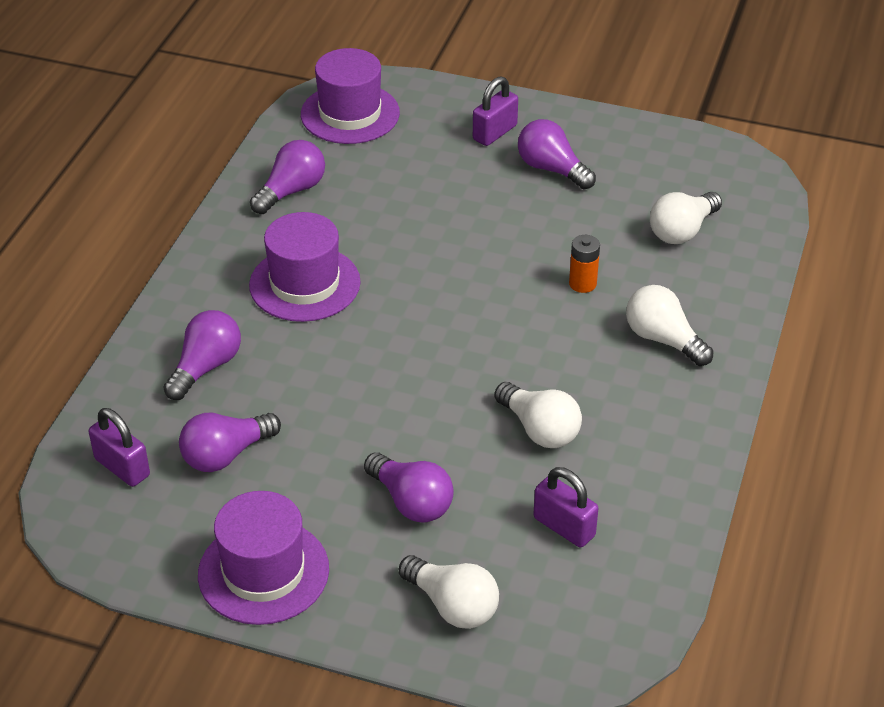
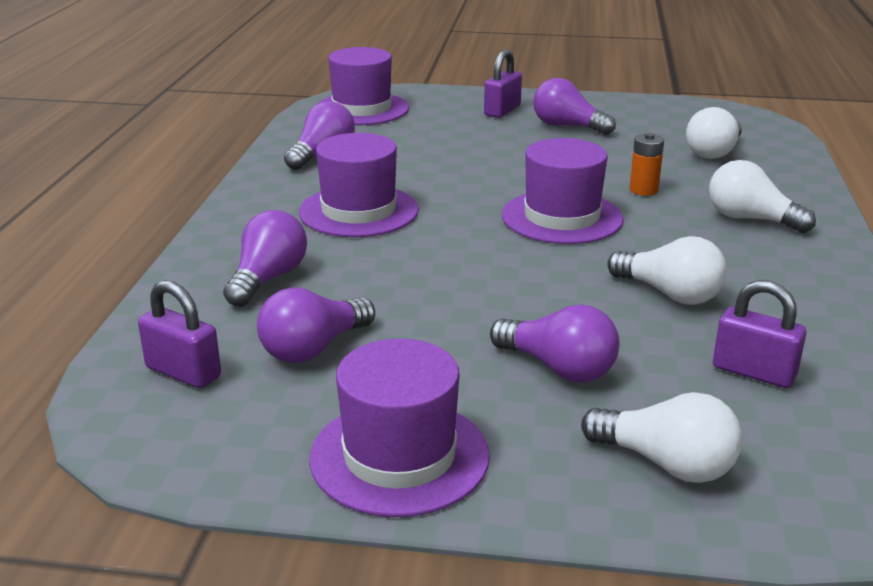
camera: 10 degrees left, 15 degrees down
(488, 315) = (562, 217): none -> purple hat

